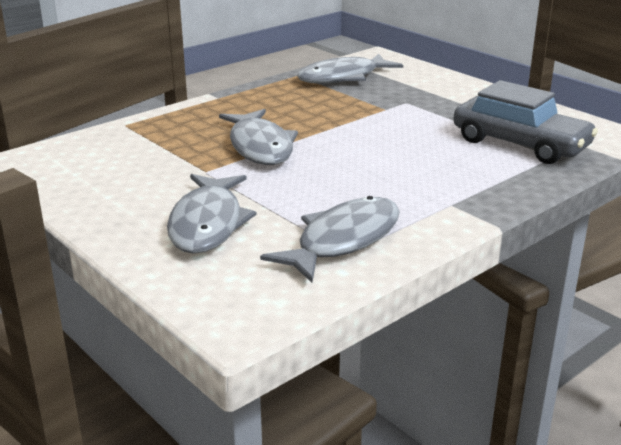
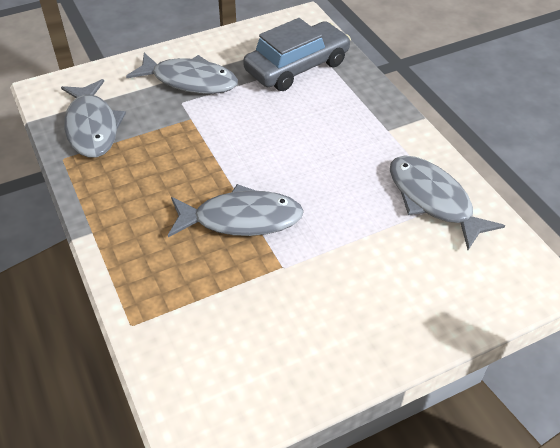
camera: 75 degrees left, 20 degrees up
(207, 224) = (389, 279): grey fish -> grey fish (190, 81)

